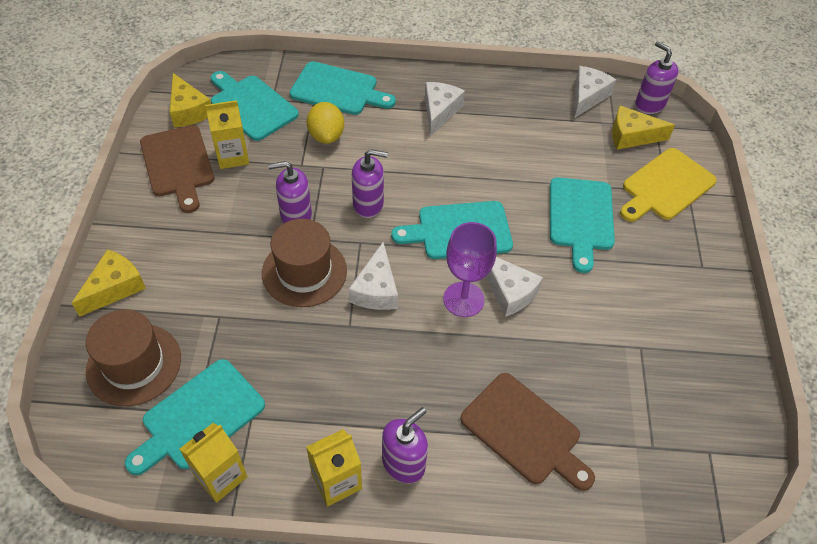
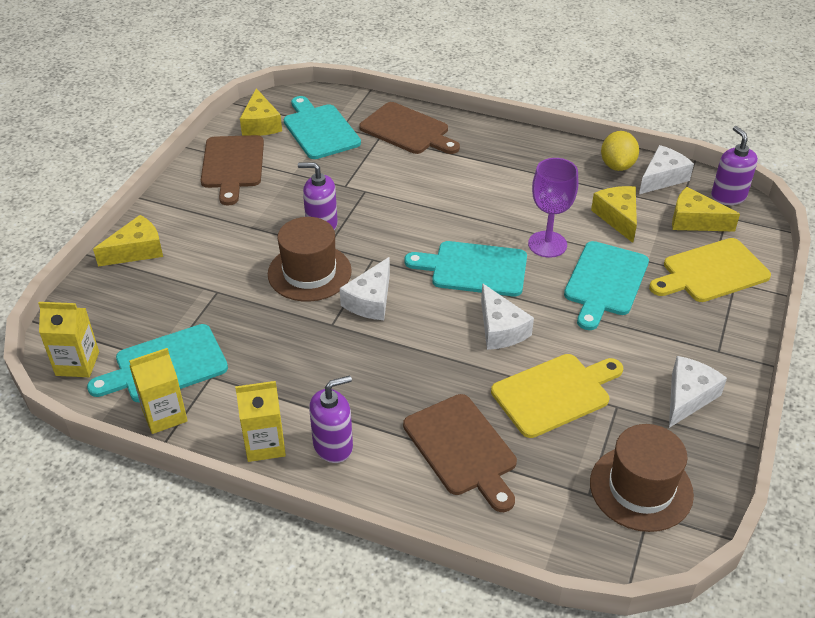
camera: 20 degrees right, 10 degrees down
(134, 364) = (128, 312): brown hat -> brown hat (641, 488)
(233, 156) = (284, 167): yellow carton -> yellow carton (77, 363)
(326, 136) = (379, 166): yellow lemon -> yellow lemon (617, 165)
(338, 90) = (407, 130): turquoise cutting board -> brown cutting board
(368, 204) = (394, 230): purple soap dispenser -> none
(439, 112) = (500, 165): white cheese -> white cheese (688, 397)
(463, 299) = (452, 326): purple goblet -> purple goblet (547, 244)
(565, 146) = (618, 217): none -> yellow cheese
(583, 348) = (555, 393): none -> yellow cutting board

